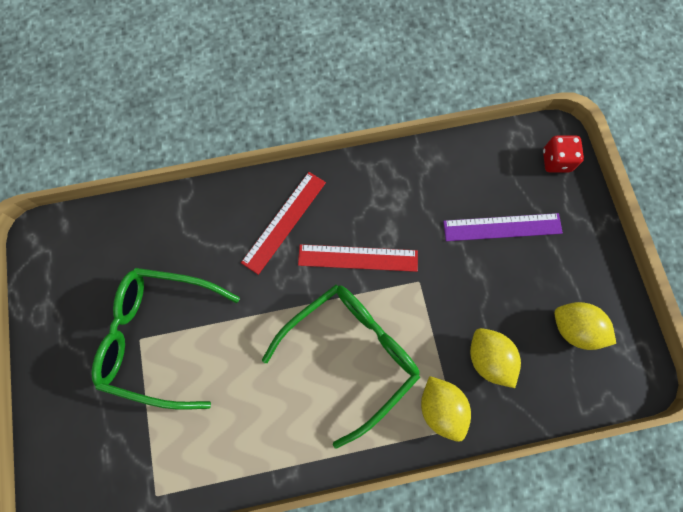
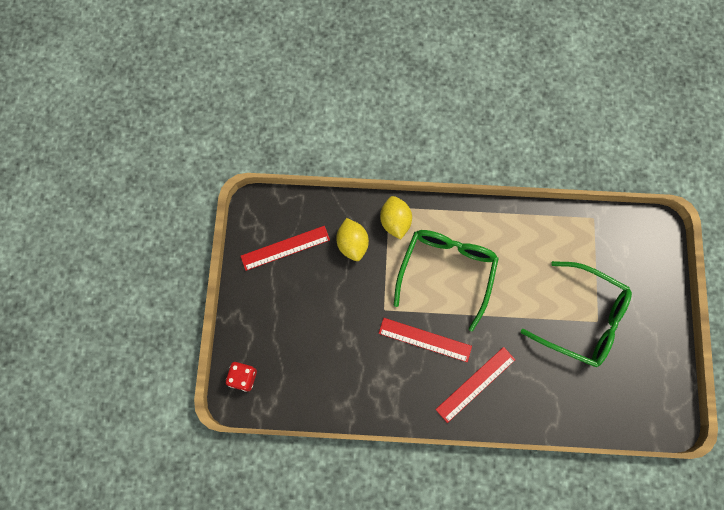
camera: 165 degrees left, 0 degrees up
(351, 354) = (447, 271): green glasses -> green glasses turned 135 degrees clockwise
(502, 227) = (307, 334): purple ruler -> none
(574, 328) = (285, 248): yellow lemon -> red ruler

